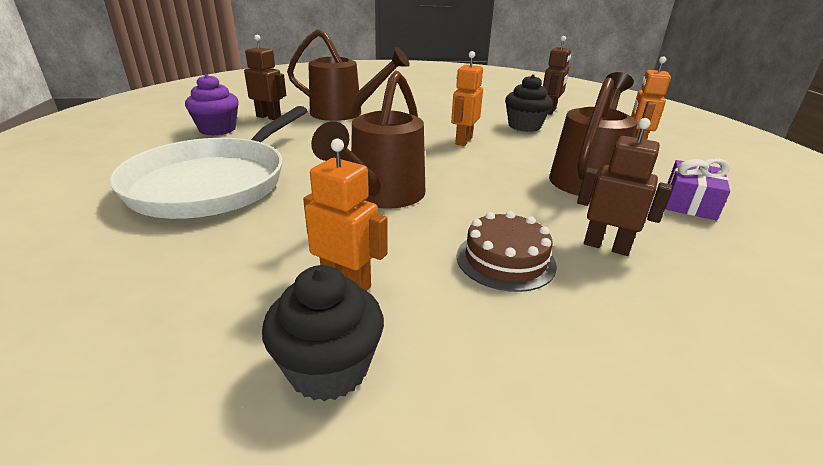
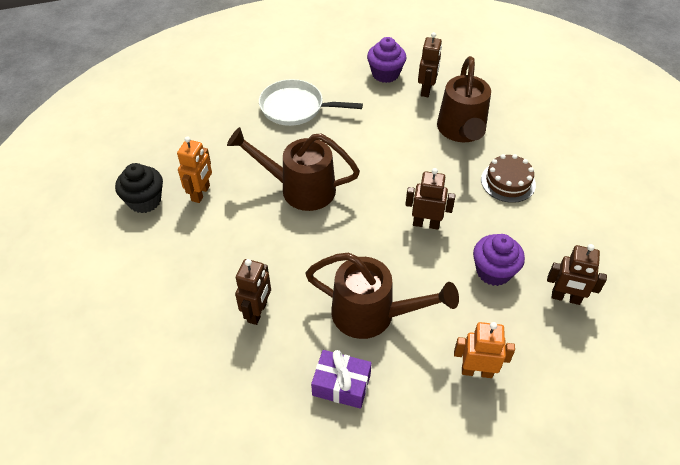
camera: 80 degrees right, 20 degrees up
(213, 183) = (295, 107): white pan -> white pan, size x0.65
(463, 141) = (426, 224): orange robot -> brown robot
(505, 260) = (232, 258): brown cake -> brown cake (508, 182)
(524, 126) = (493, 271): black cupcake -> purple cupcake

